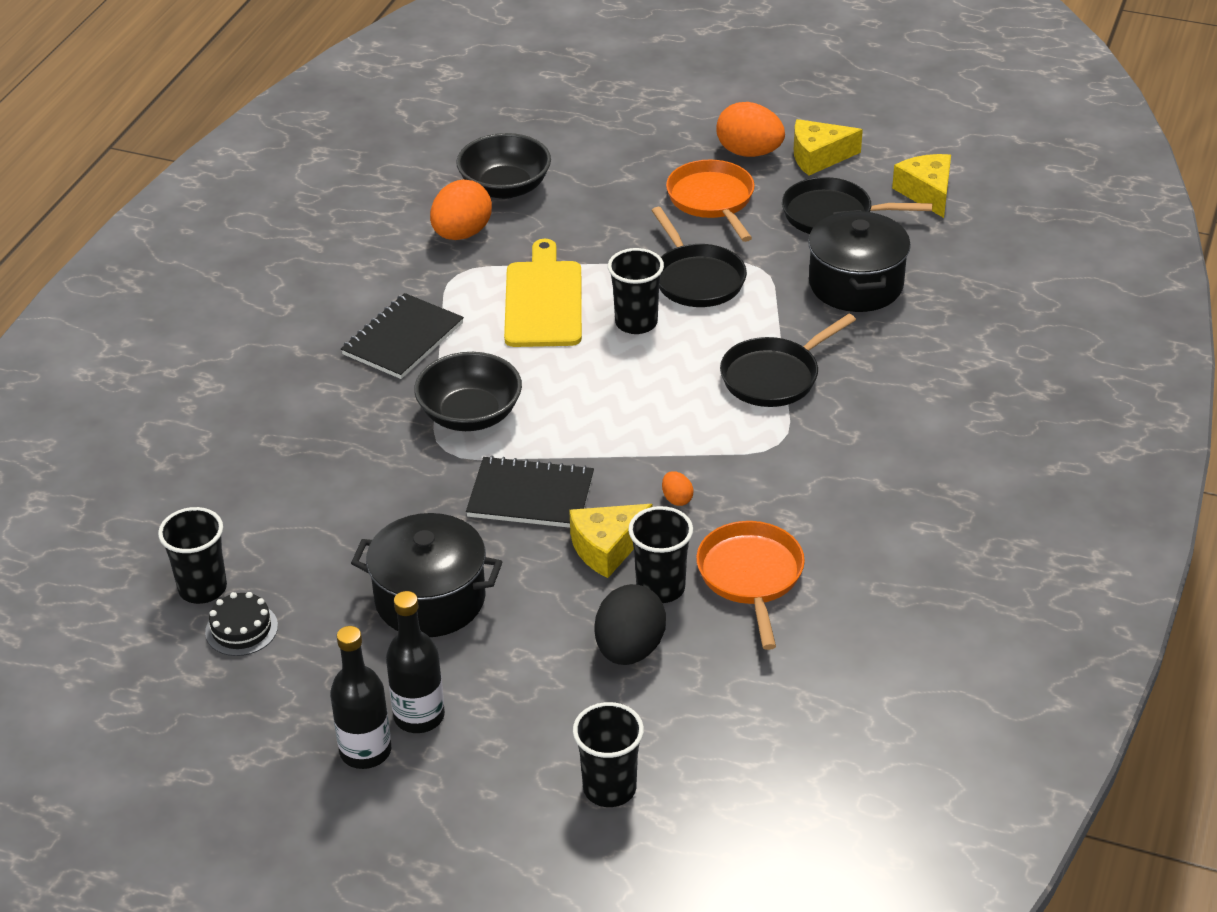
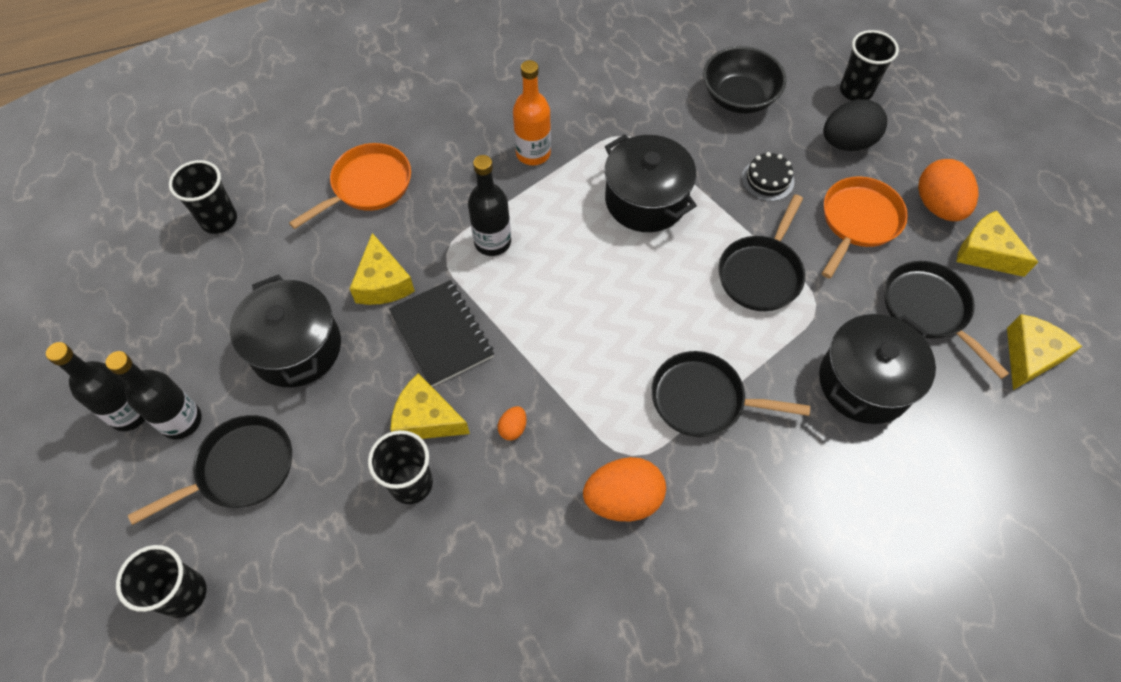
camera: 50 degrees right, 20 degrees up
(241, 629) = (197, 265): black cake -> black cake (767, 180)
(403, 339) = (533, 153): black notebook -> orange bottle
(427, 507) = (383, 283): none -> yellow cheese
(462, 234) = (667, 109): orange egg -> orange egg (623, 499)
(470, 415) = (492, 242): black bowl -> black bottle
(521, 695) = (240, 469): none -> black pan
(543, 300) = (646, 200): yellow cutting board -> black pot
(629, 649) = (333, 507): black egg -> black egg (847, 143)
(636, 323) = (676, 270): black cup -> black cup (856, 91)
(751, 577) = (469, 539): orange pan -> orange pan (367, 186)

